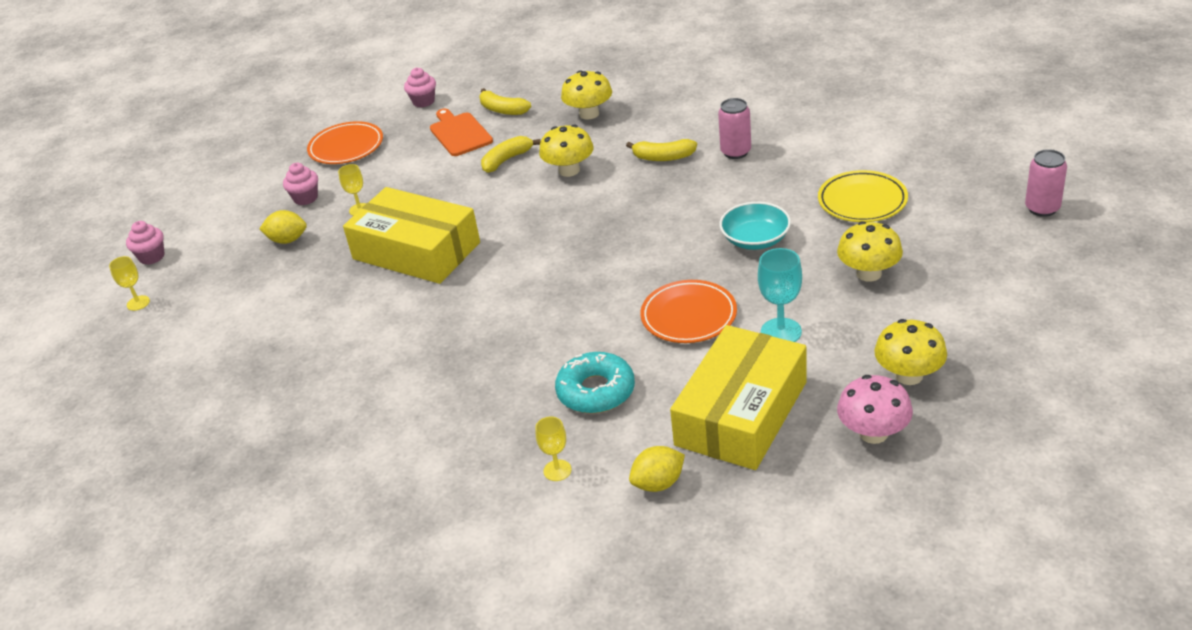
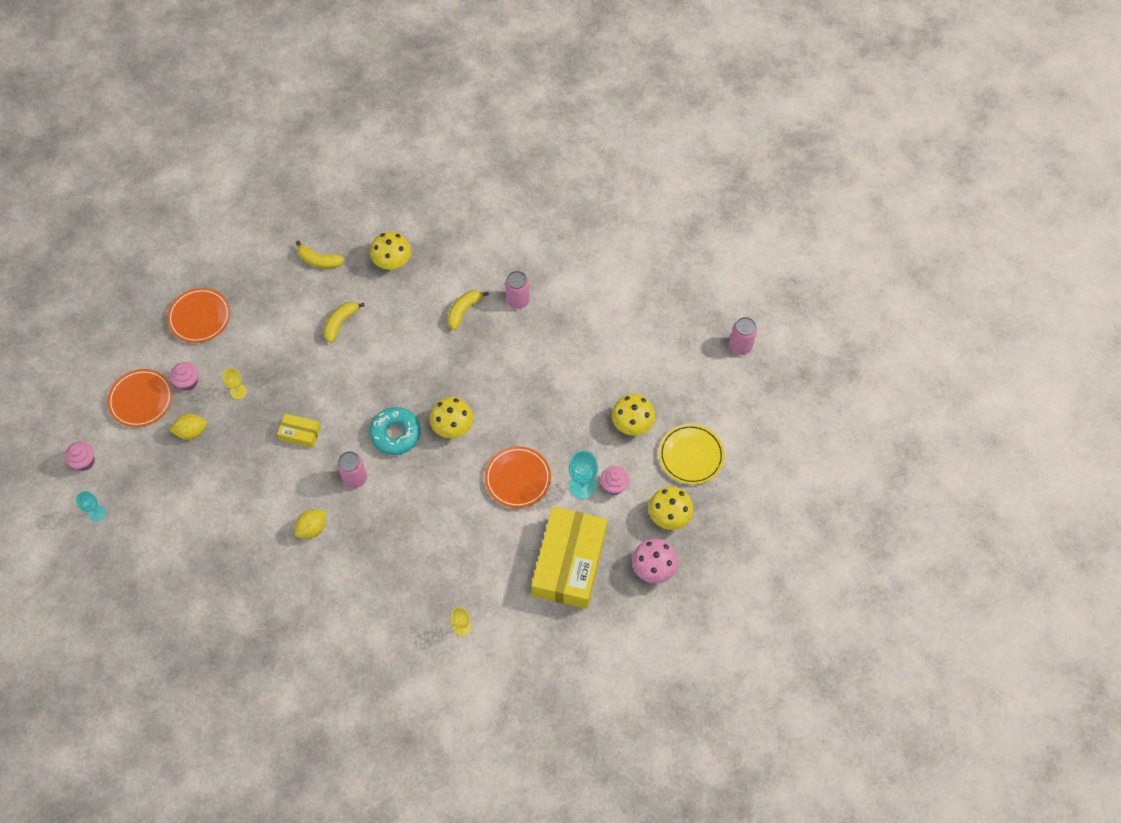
camera: 20 degrees left, 25 degrees up
(138, 303) = (96, 513): yellow goblet -> turquoise goblet
(245, 209) = (141, 400): none -> orange plate
(416, 251) = (300, 433): yellow box -> yellow box, size x0.44
(423, 101) = (247, 254): pink cupcake -> pink cupcake (614, 486)
(459, 133) = (291, 293): orange cutting board -> none
(467, 297) = (355, 478): none -> pink can
(569, 170) = (394, 331): yellow mushroom -> yellow mushroom (453, 426)
(596, 391) = (470, 556): turquoise donut -> turquoise donut (396, 434)
(658, 483) = (528, 628): yellow lemon -> yellow lemon (312, 528)
(663, 157) = (464, 311): yellow banana -> yellow banana turned 135 degrees clockwise
(755, 239) = (549, 396): turquoise bowl -> none
(862, 201) = (618, 349): yellow plate -> yellow plate (691, 456)

